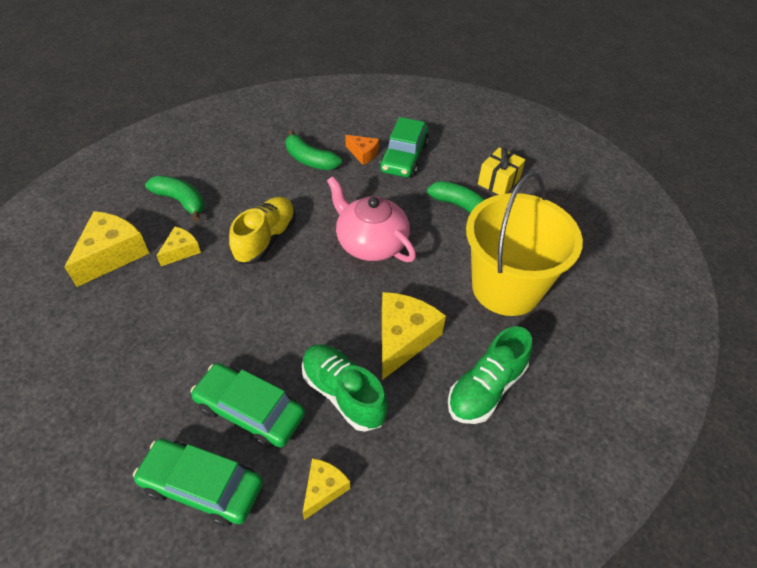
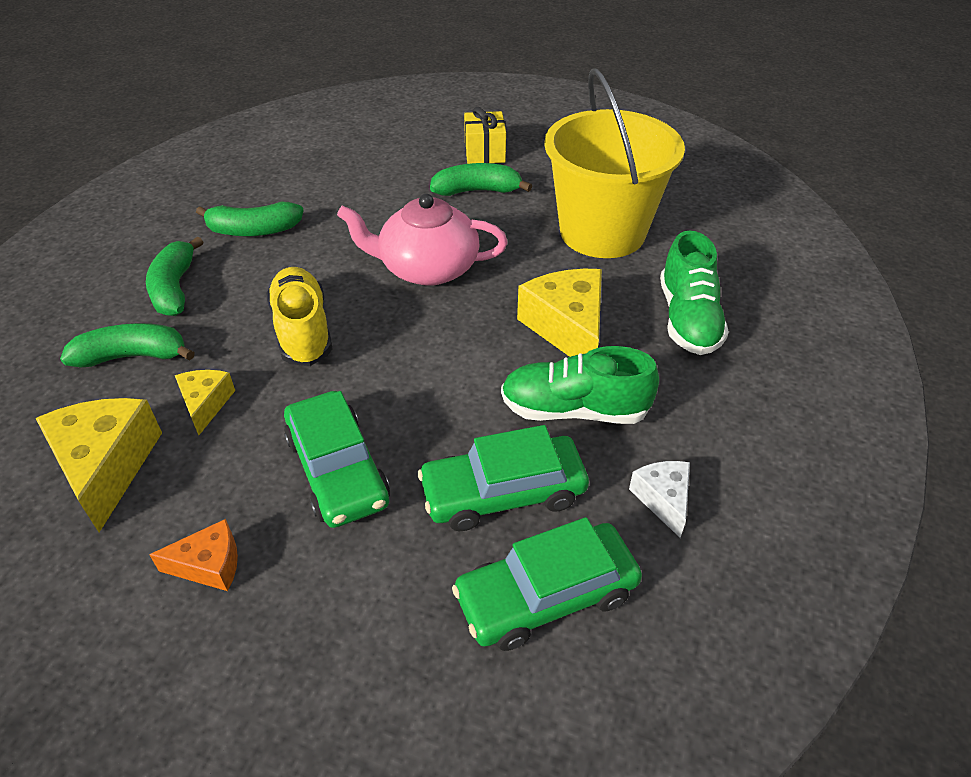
camera: 40 degrees left, 5 degrees down
(237, 173) = (175, 288): none -> green banana
(324, 489) = (663, 499): yellow cheese -> white cheese
(363, 154) = (311, 195): orange cheese -> orange cheese (209, 565)
(404, 157) = (361, 176): green car -> green car (337, 470)

